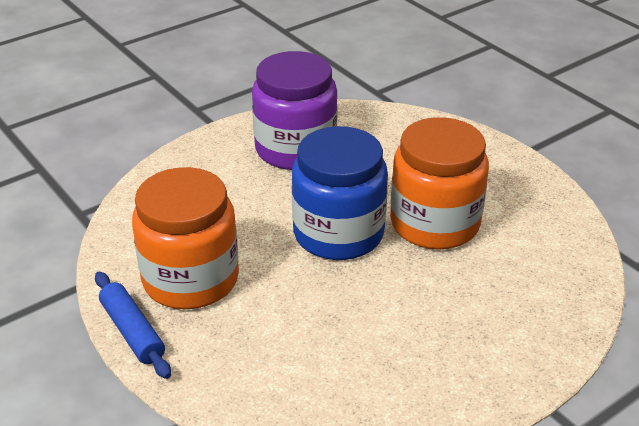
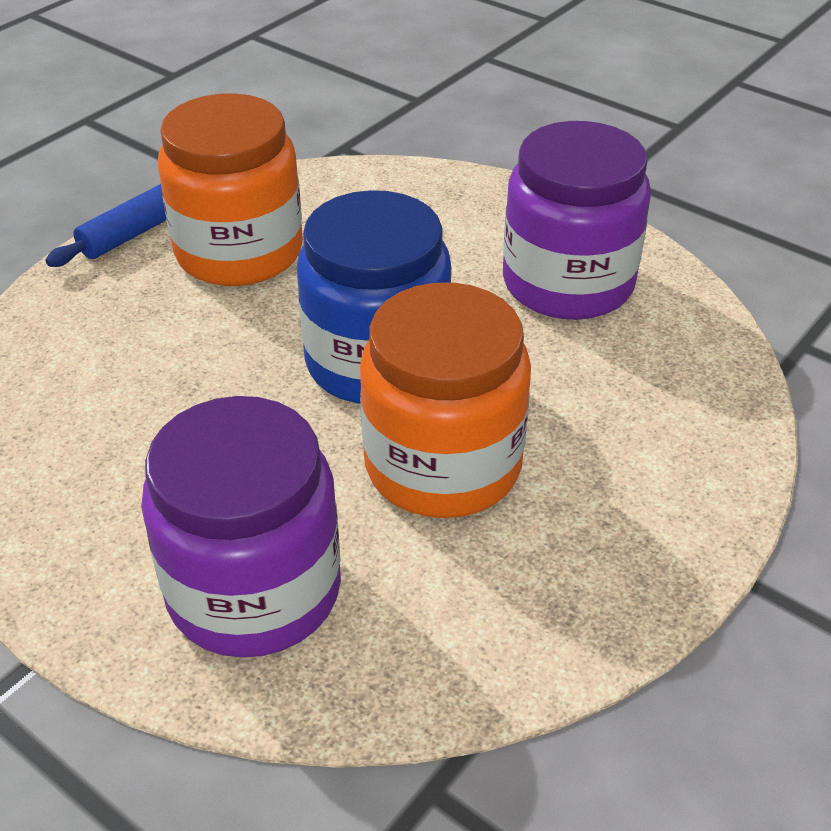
camera: 75 degrees right, 5 degrees up
(514, 307) = (254, 590): none -> purple jar

